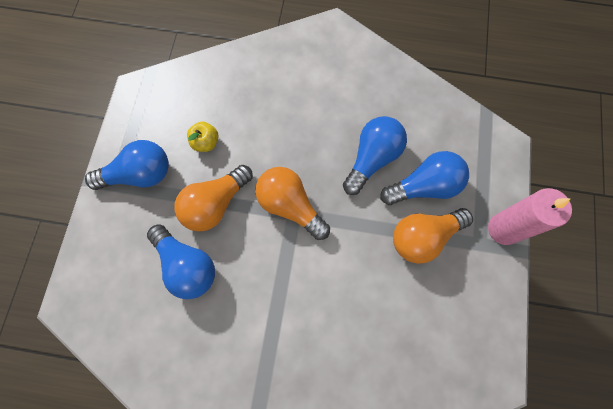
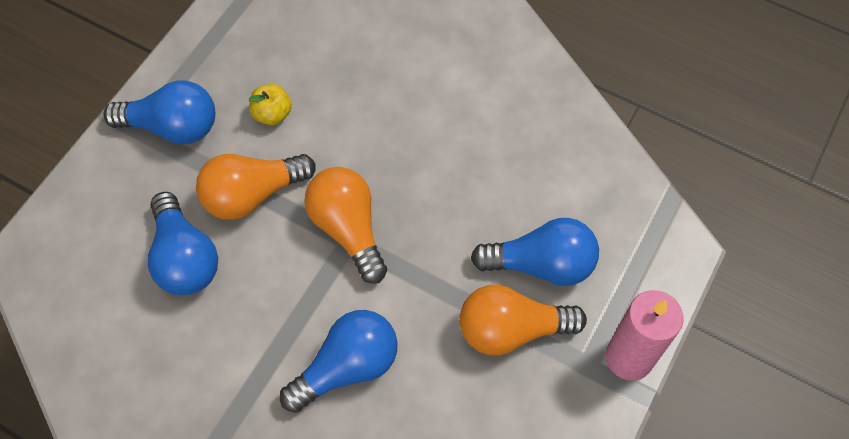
camera: 20 degrees right, 10 degrees down
(372, 158) = (484, 205): blue light bulb -> blue light bulb (347, 367)

